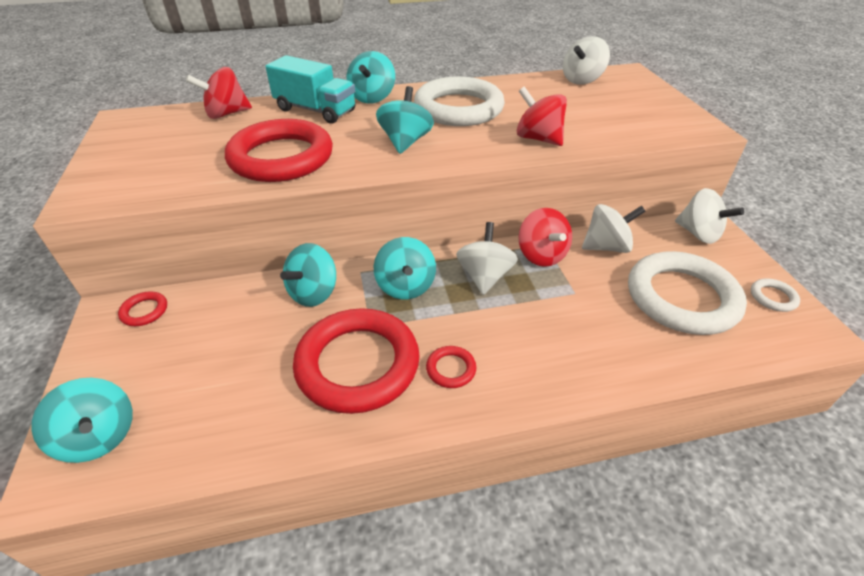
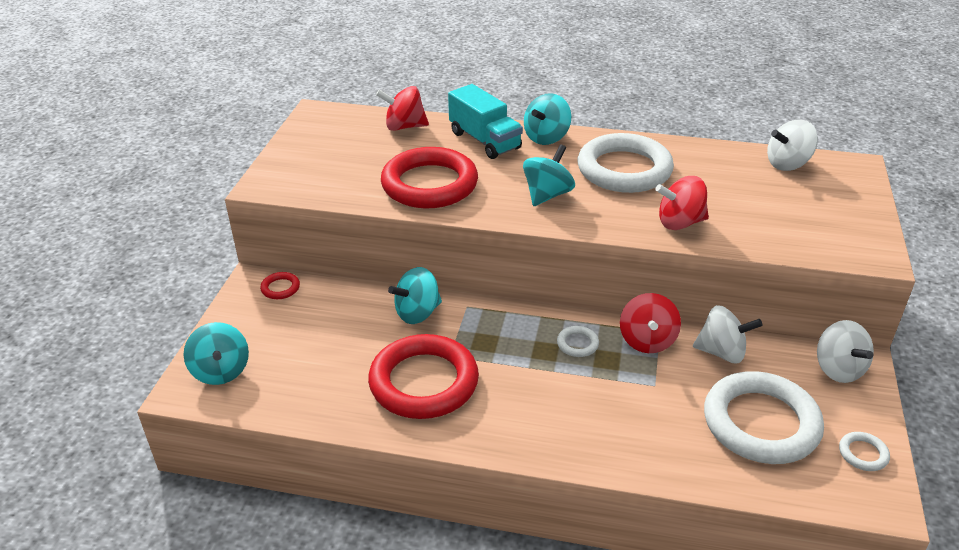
camera: 25 degrees right, 5 degrees down
(405, 286) = (499, 331): turquoise spinning top -> none
(451, 369) = (497, 411): red ring -> none
(484, 276) = (577, 344): white spinning top -> white ring
(538, 138) = (680, 223): red spinning top -> red spinning top turned 75 degrees counterclockwise

